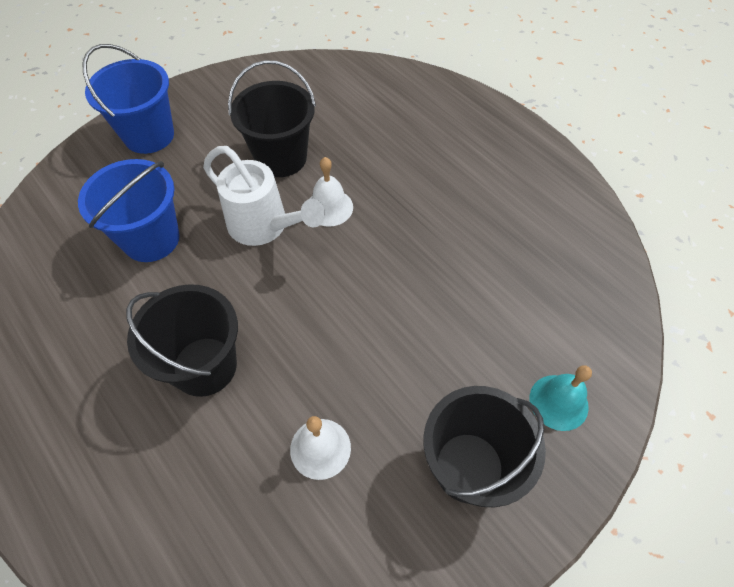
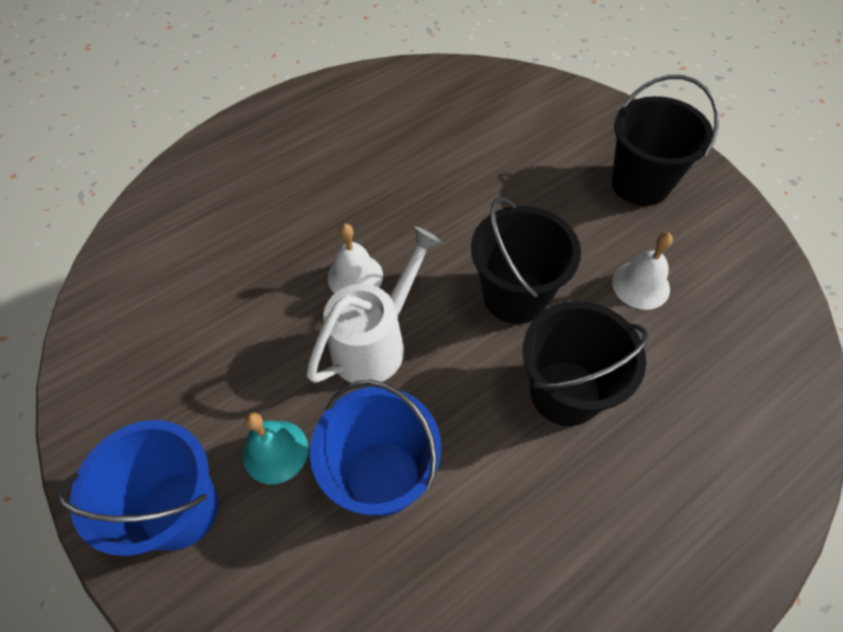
camera: 85 degrees left, 0 degrees up
(281, 158) = (266, 327): black bucket -> black bucket (515, 296)
(558, 402) = (578, 124): turquoise bell -> turquoise bell (275, 451)

